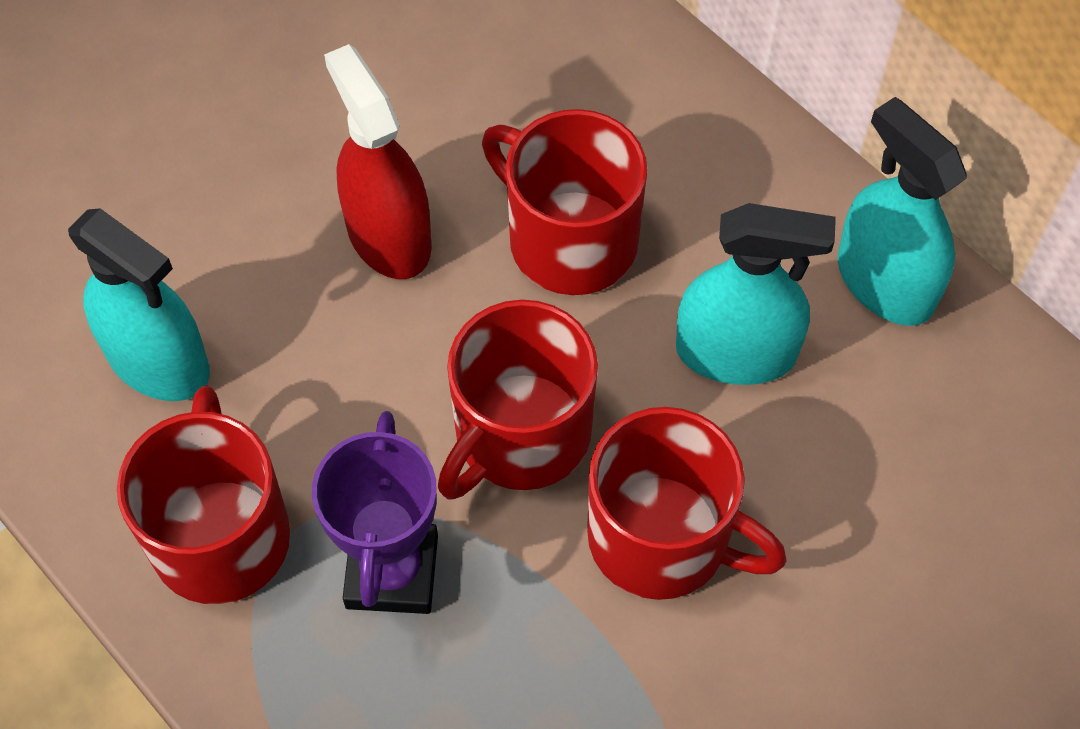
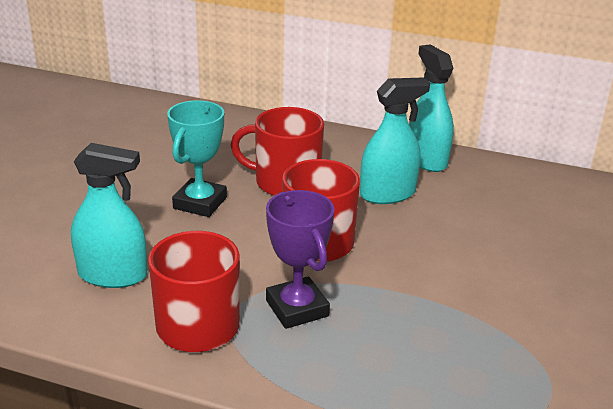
camera: 30 degrees left, 30 degrees down
(388, 235) = (200, 203): red spray bottle -> turquoise trophy
(662, 538) = (411, 256): red mug -> none
(885, 282) = (427, 160): turquoise spray bottle -> turquoise spray bottle turned 45 degrees clockwise

